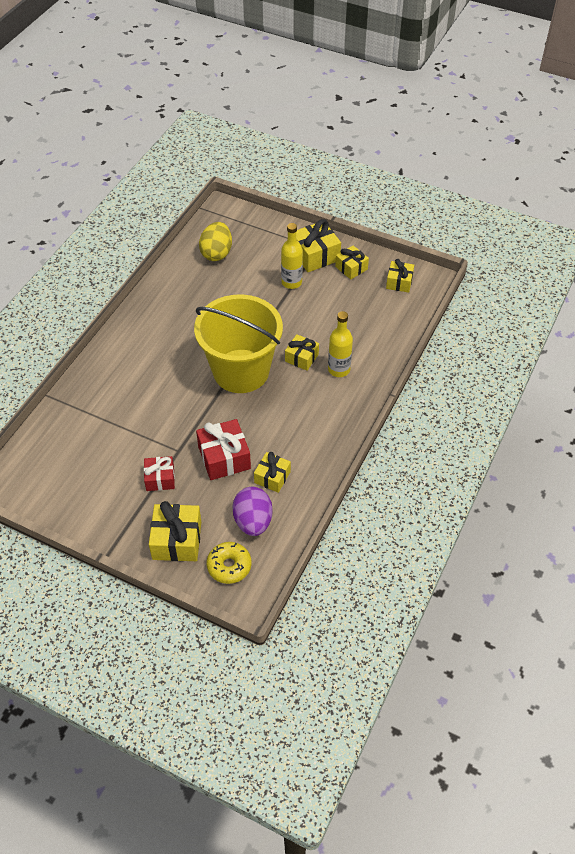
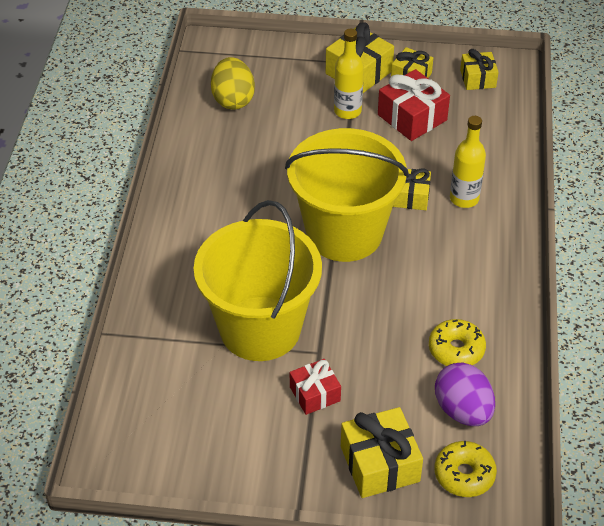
camera: 20 degrees left, 5 degrees down
(148, 422) = (260, 328): none -> yellow bucket
(224, 457) = (382, 344): red gift -> red gift (412, 117)
(272, 477) = (456, 349): yellow gift -> yellow donut

